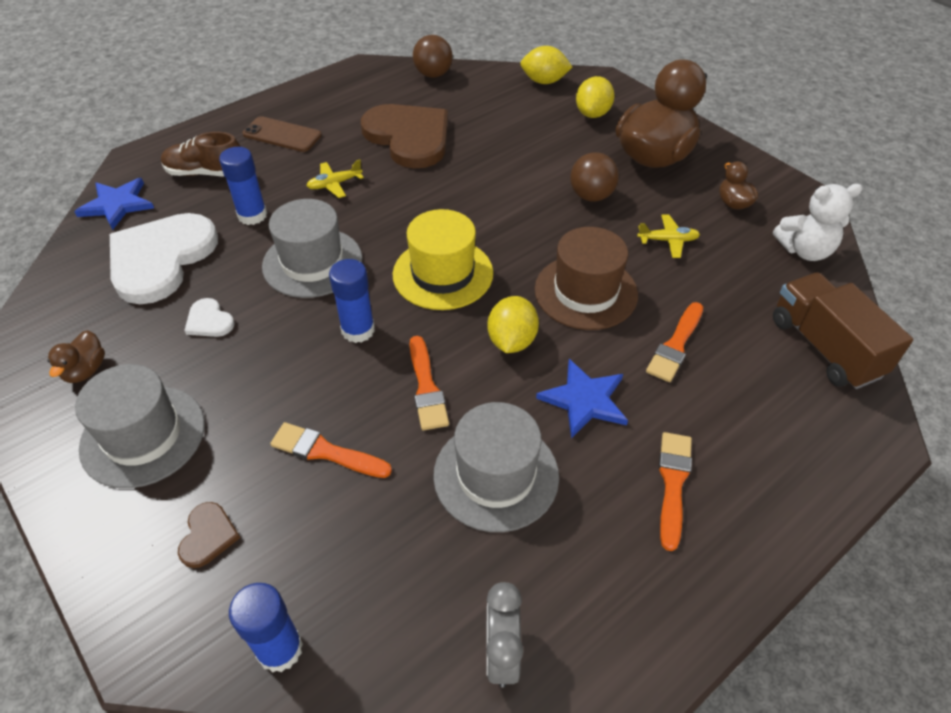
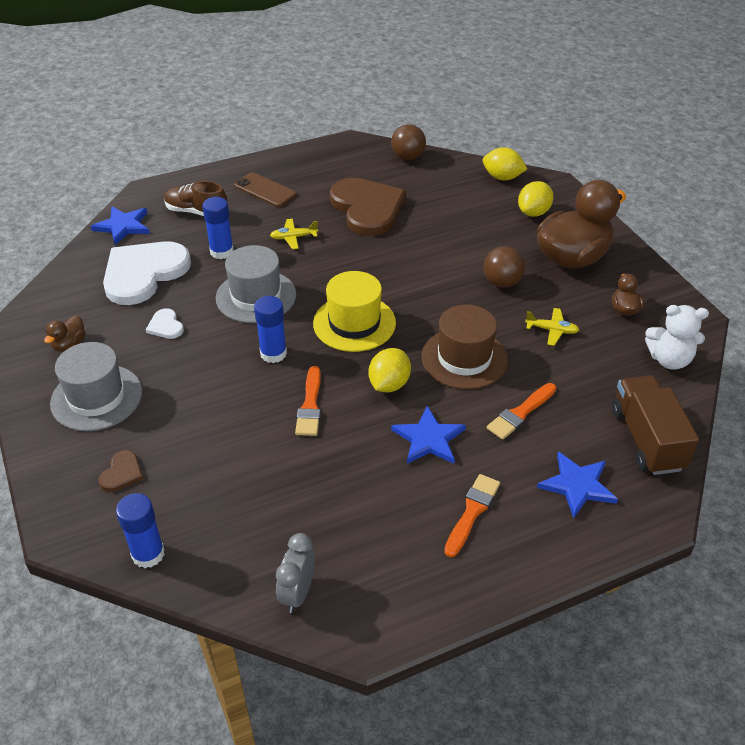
camera: 15 degrees right, 5 degrees down
(326, 452) = (221, 435): orange brush -> none
(496, 475) = (339, 477): grey hat -> none
(776, 420) = (577, 485): none -> blue star

